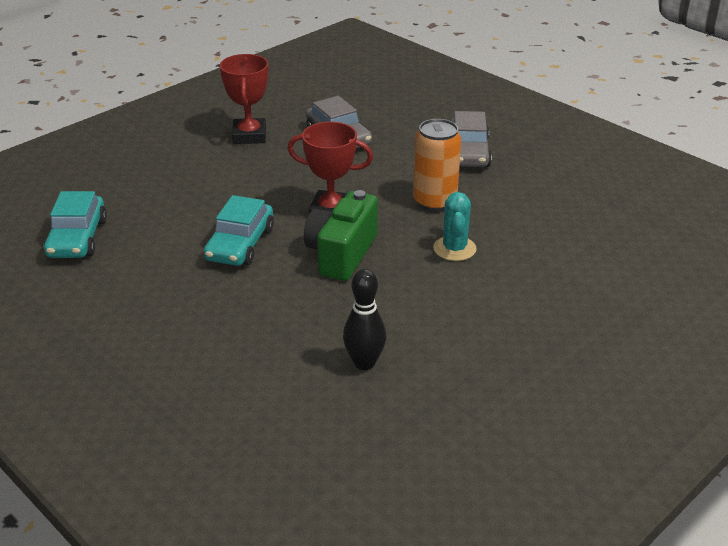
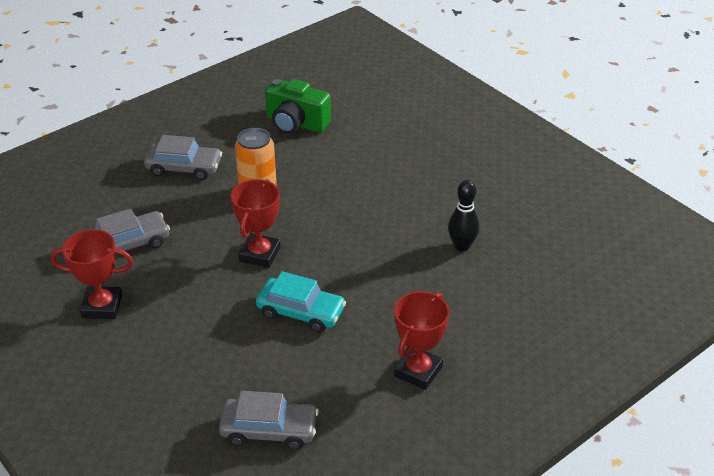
camera: 85 degrees left, 5 degrees up
(77, 238) = (269, 430): turquoise car -> grey car
(141, 331) = (418, 371): none -> red trophy
(341, 254) = (325, 251): green camera -> green camera (296, 123)
(454, 249) = (328, 190): turquoise cactus -> none

